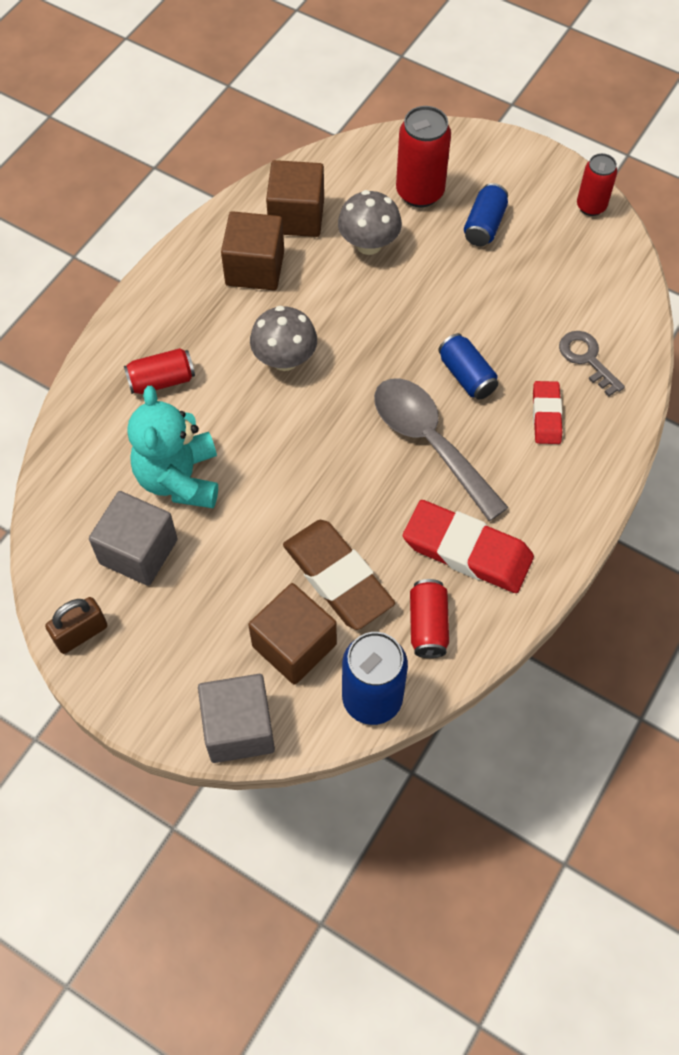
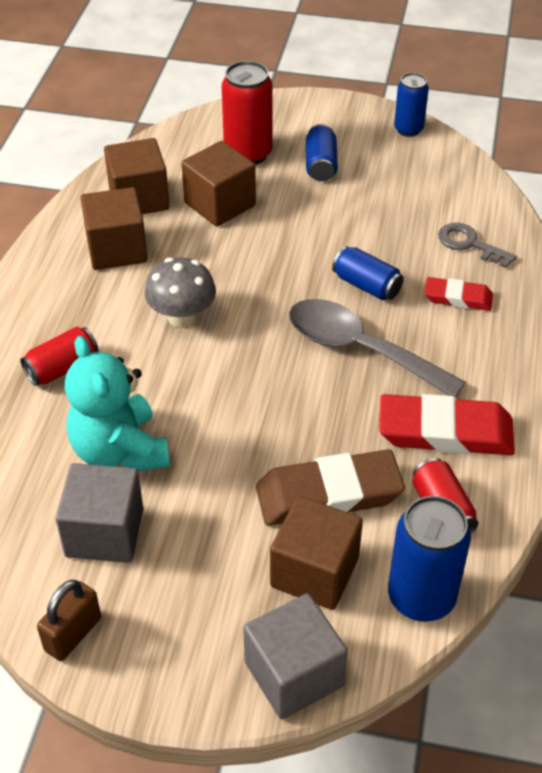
camera: 20 degrees left, 15 degrees down
(337, 578) = (329, 494): brown eraser -> brown eraser turned 45 degrees counterclockwise
(369, 244) = (220, 204): grey mushroom -> brown cube
(546, 415) = (458, 298): red eraser -> red eraser turned 60 degrees counterclockwise
(591, 206) = (408, 129): red can -> blue can

